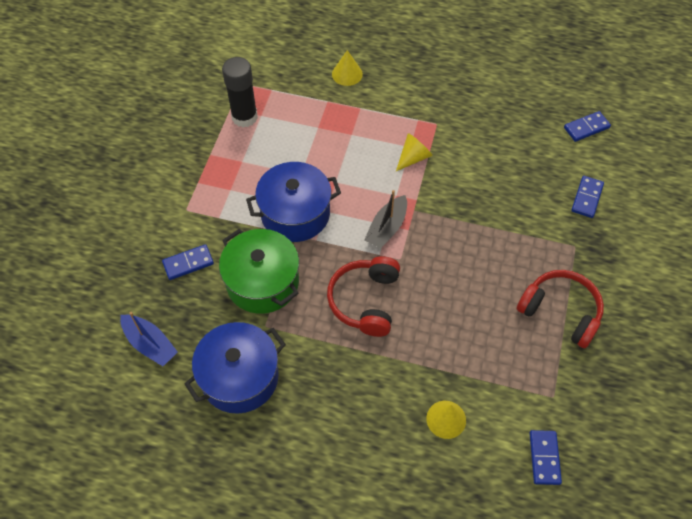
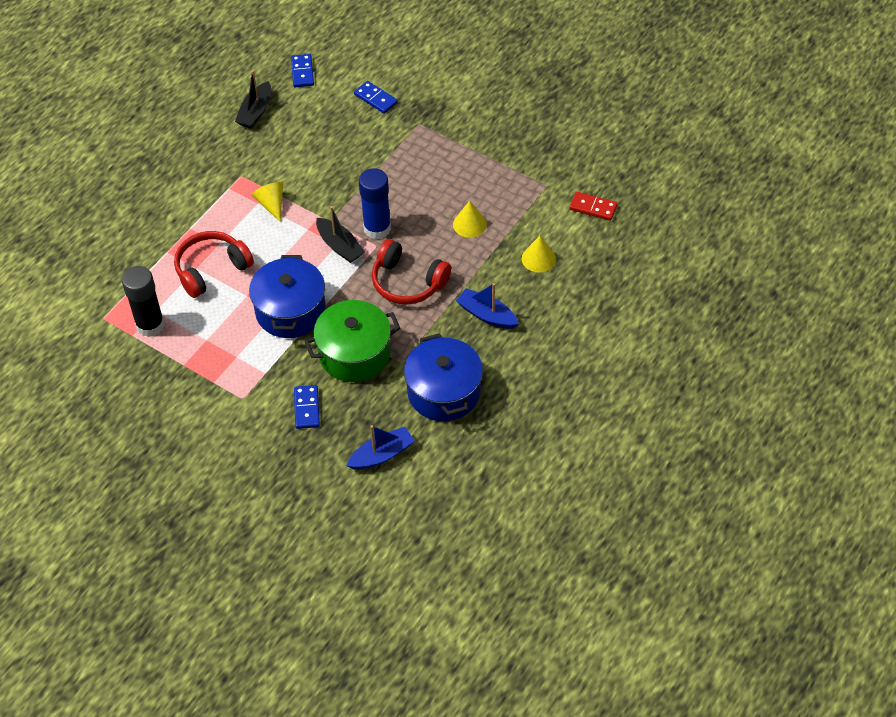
camera: 70 degrees left, 5 degrees down
(347, 74) = (140, 227): yellow cone -> yellow cone (469, 224)
(350, 389) = (487, 315): none -> blue boat
(421, 252) = (377, 228): none -> blue glue stick
(517, 109) = (255, 112): none -> black boat
(544, 458) = (593, 208): blue domino -> red domino
(560, 312) = (475, 155): red headphones -> red headphones (211, 269)

